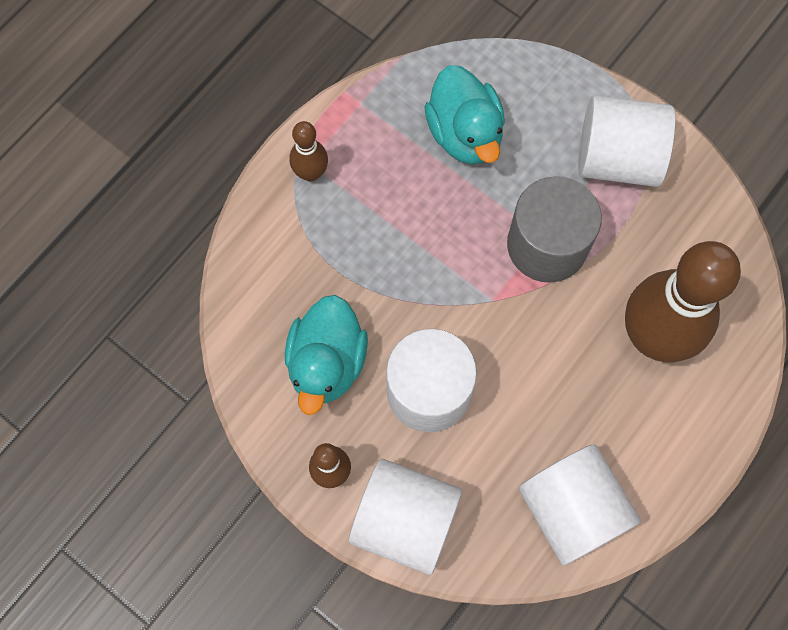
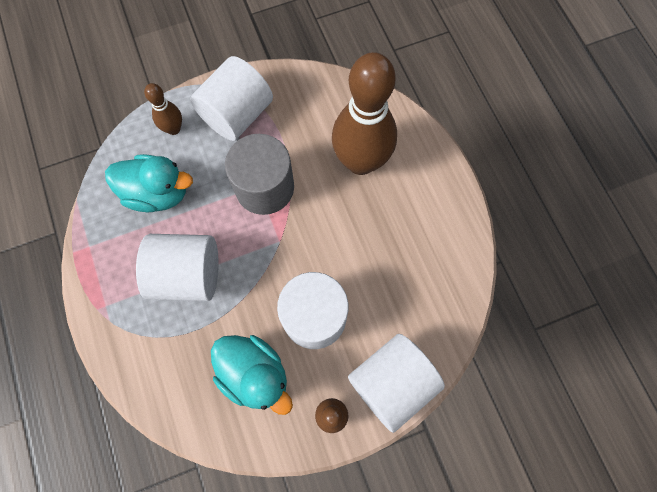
camera: 60 degrees left, 0 degrees up
(311, 173) = (114, 308): brown bowling pin -> brown bowling pin (173, 129)
(572, 510) = (440, 273): white cylinder -> white cylinder (187, 275)

